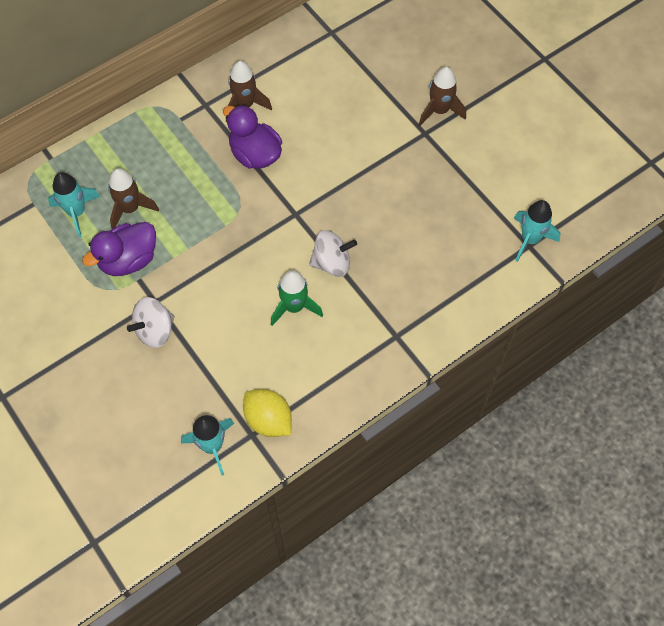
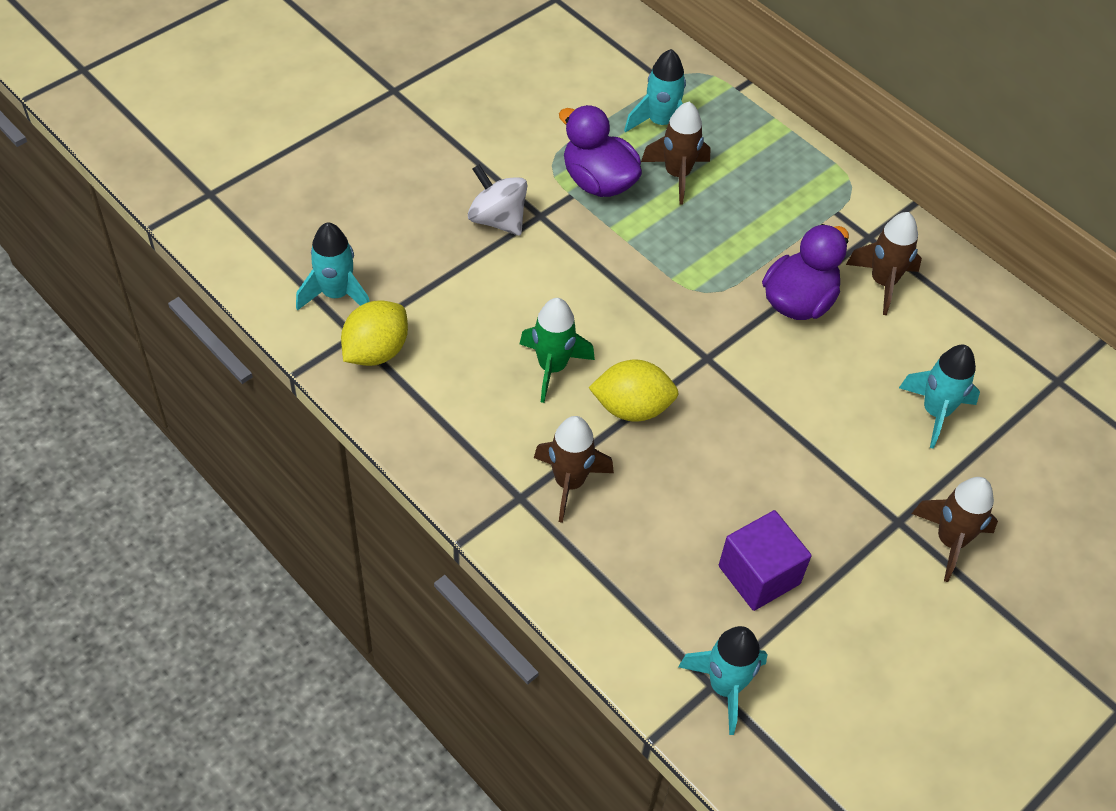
camera: 80 degrees right, 10 degrees down
(332, 263) = (632, 408): white spinning top -> yellow lemon
(349, 98) = (935, 412): none -> turquoise rocket
(387, 306) = (569, 483): none -> brown rocket
(458, 210) = (759, 575): none -> purple cube

